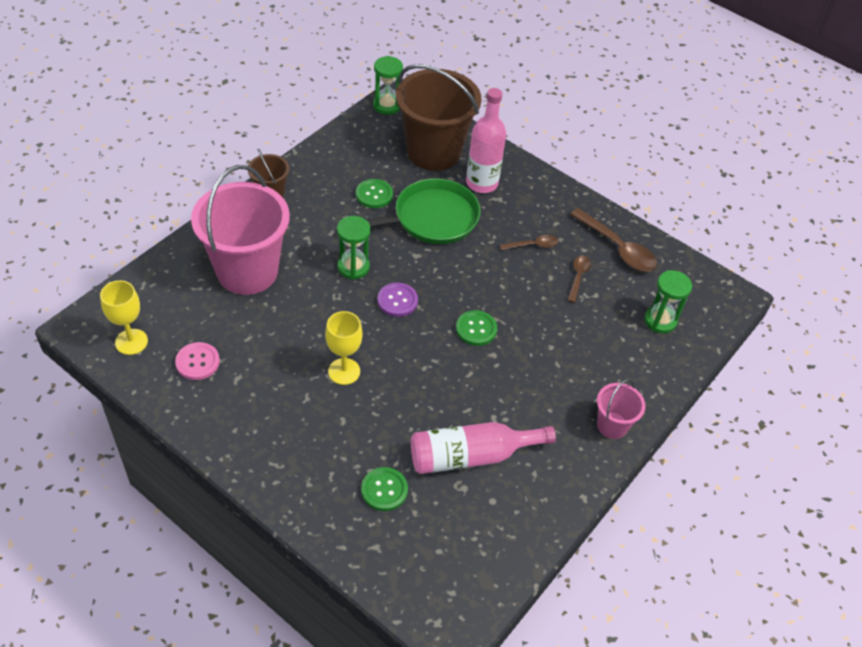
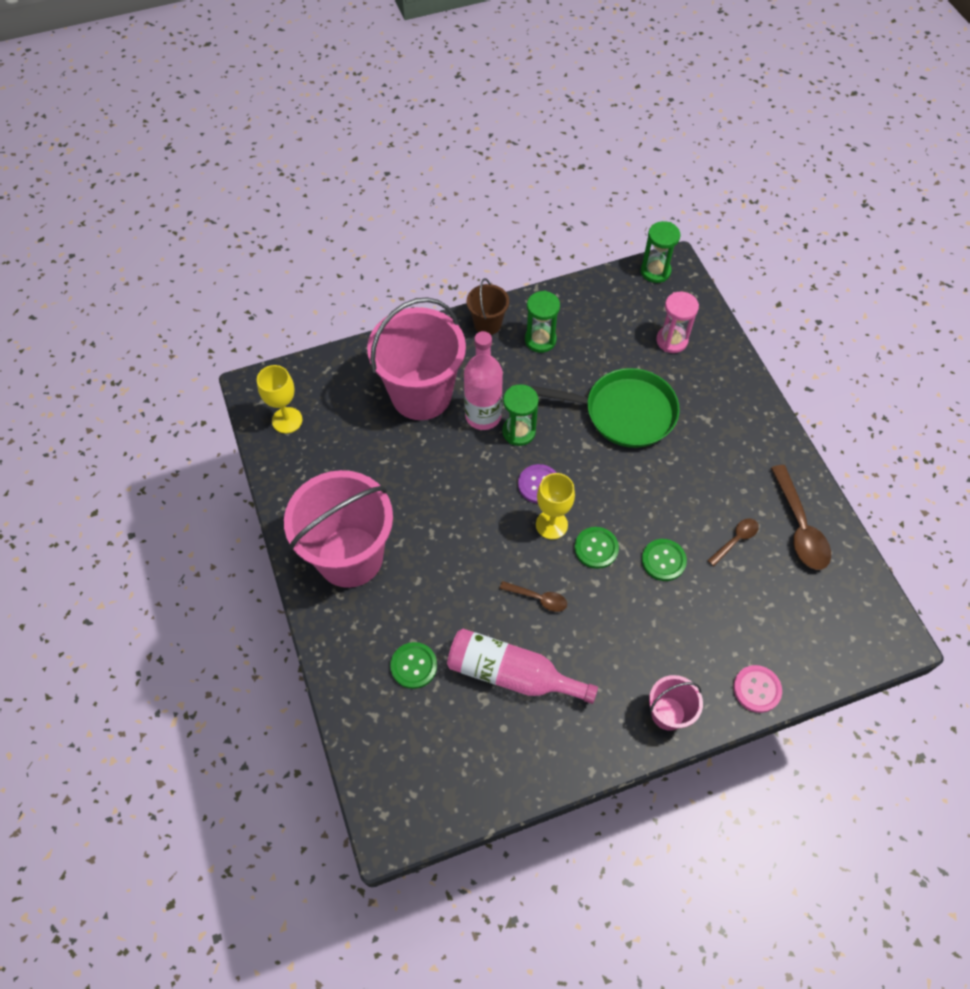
camera: 35 degrees right, 10 degrees up
(197, 362) = (329, 465): pink button -> pink button (757, 689)
(267, 429) = (350, 556): none -> pink bucket
(344, 371) = (447, 533): yellow goblet -> yellow goblet (551, 524)
(374, 195) = (584, 364): green button -> green button (663, 560)
(433, 152) = (672, 340): brown bucket -> pink hourglass
(482, 183) = (700, 395): pink bottle -> pink bottle (483, 416)
(533, 245) = (710, 485): brown spoon -> brown spoon (538, 598)
(660, 320) = (793, 628): green hourglass -> green hourglass (540, 340)

